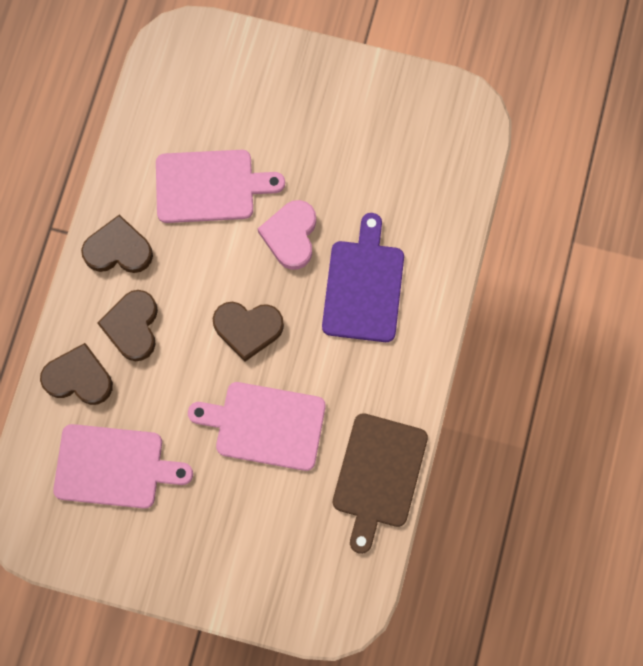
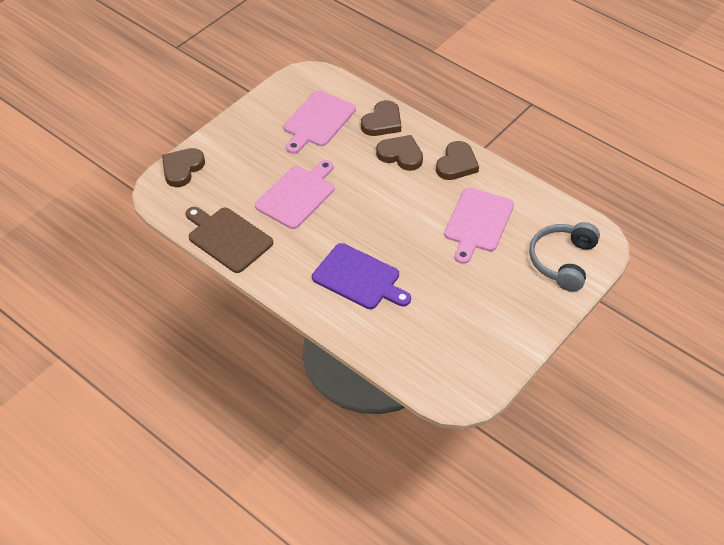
camera: 115 degrees right, 25 degrees down
(228, 71) = (563, 261): none -> grey headphones
(248, 329) = (366, 208): brown heart -> brown heart (182, 169)
(291, 236) = (418, 252): pink heart -> none

